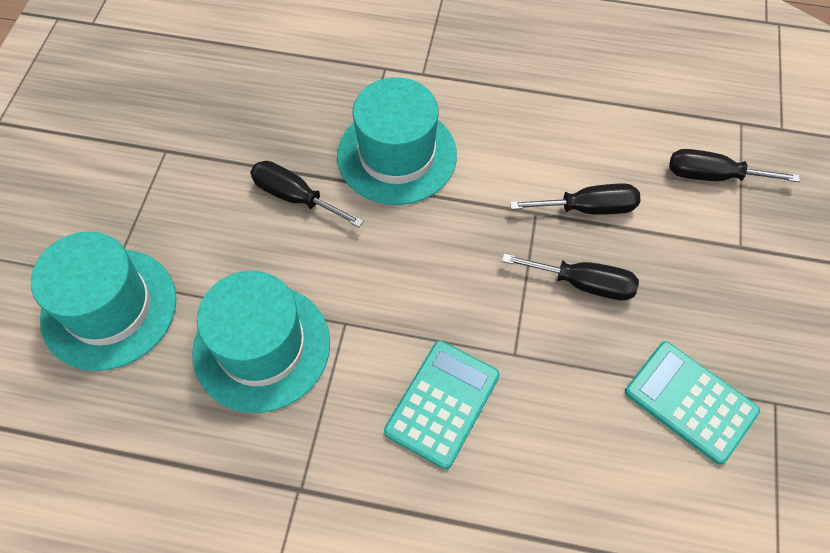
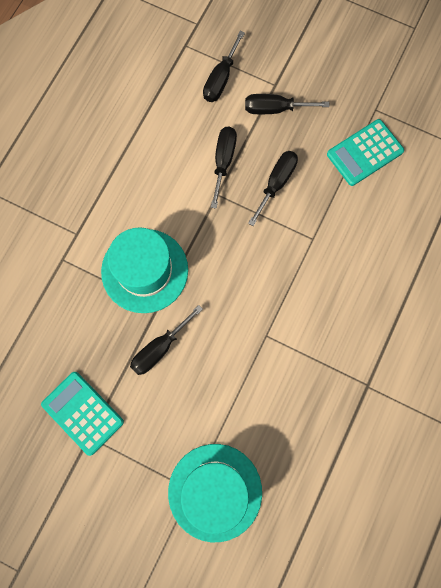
camera: 75 degrees left, 15 degrees up
(261, 347) = (270, 392): turquoise hat -> none
(442, 403) = (334, 289): turquoise calculator -> turquoise calculator (83, 413)
(701, 255) = (275, 109): none -> black screwdriver

